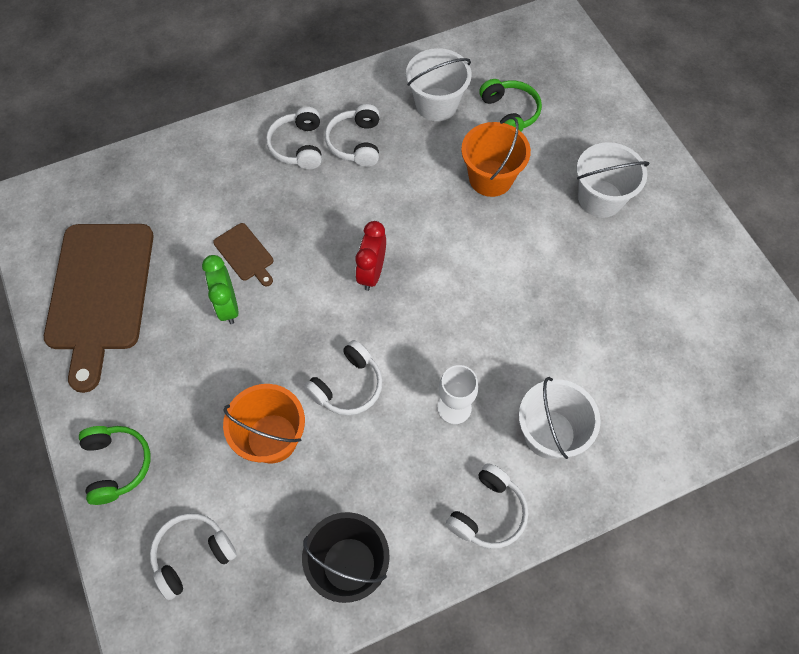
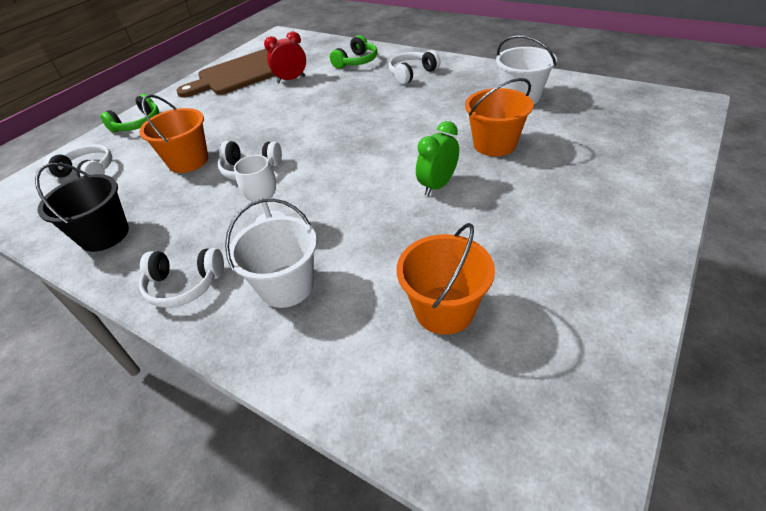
camera: 60 degrees right, 20 degrees down
(228, 306) = (272, 106): green clock -> green clock (437, 185)
(245, 254) = (314, 94): brown cutting board -> none
(356, 143) = (443, 87): white headphones -> none
(372, 273) = (350, 137): red clock -> red clock (291, 79)
(509, 113) = (565, 125): green headphones -> green headphones (356, 62)
(600, 198) = (560, 203): white bucket -> none
(649, 345) = (444, 310): none -> orange bucket

